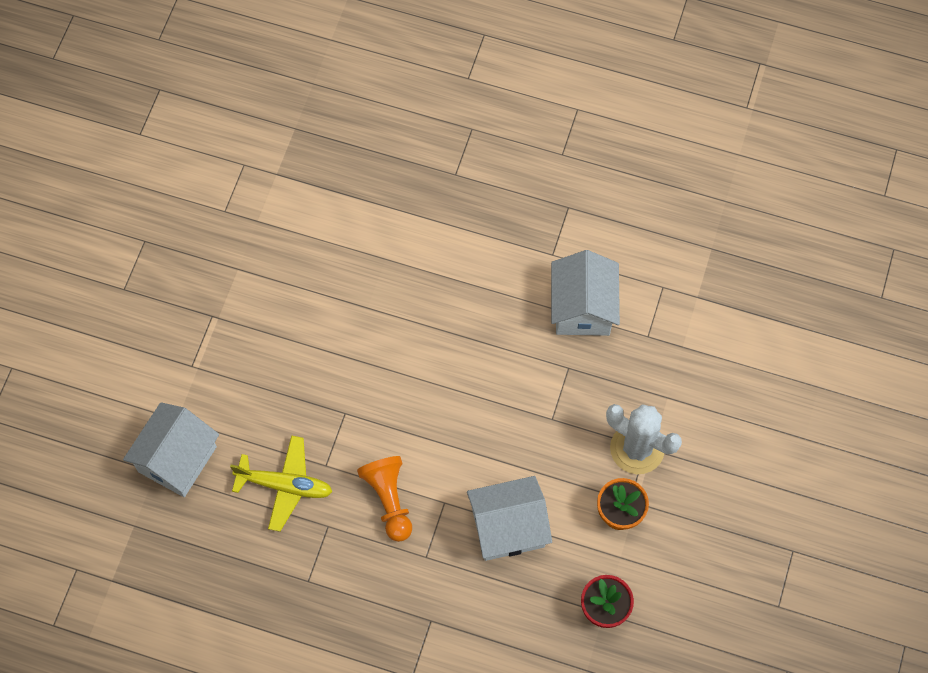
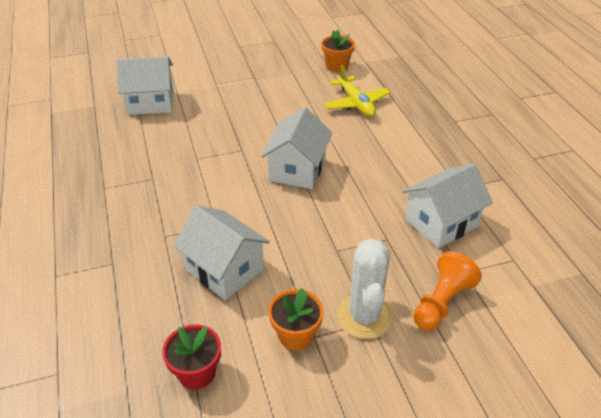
camera: 55 degrees right, 25 degrees down
(260, 211) = (337, 66): none -> orange flower pot
(285, 485) = (167, 148): yellow plane -> yellow plane (356, 103)
(389, 500) = (195, 197): orange pawn -> orange pawn (442, 302)
(418, 379) = (297, 169): none -> white house

